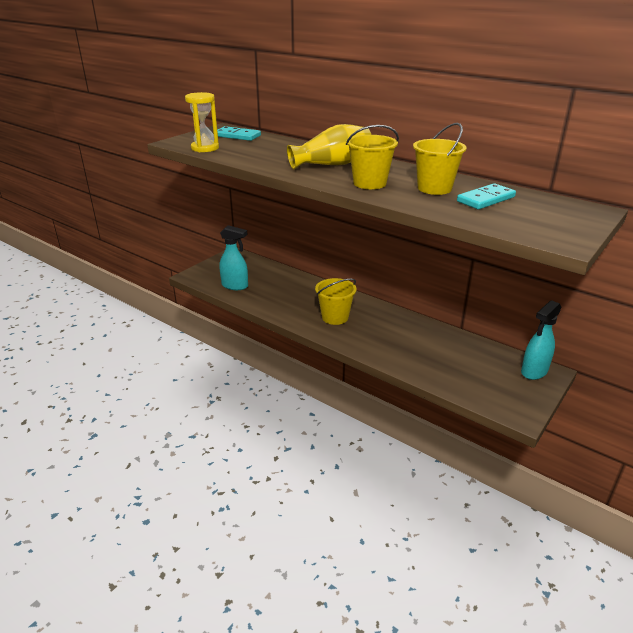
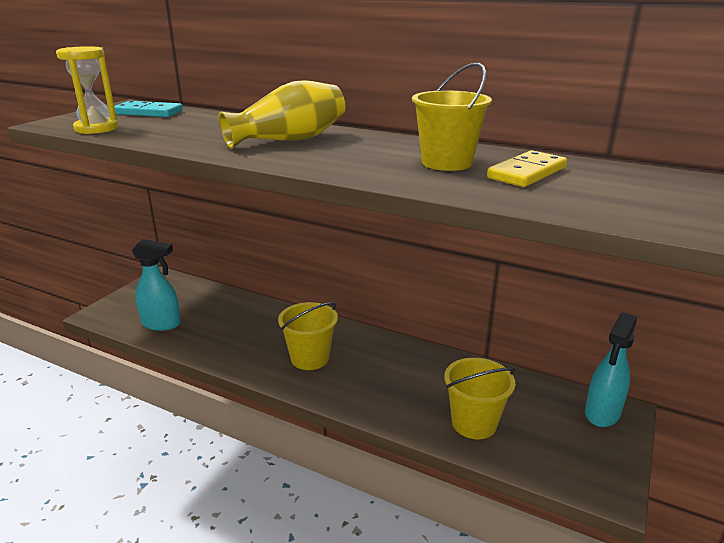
camera: 10 degrees left, 5 degrees down
(369, 183) = (349, 161): yellow bucket -> yellow bucket (474, 423)
(485, 199) = (526, 173): turquoise domino -> yellow domino

